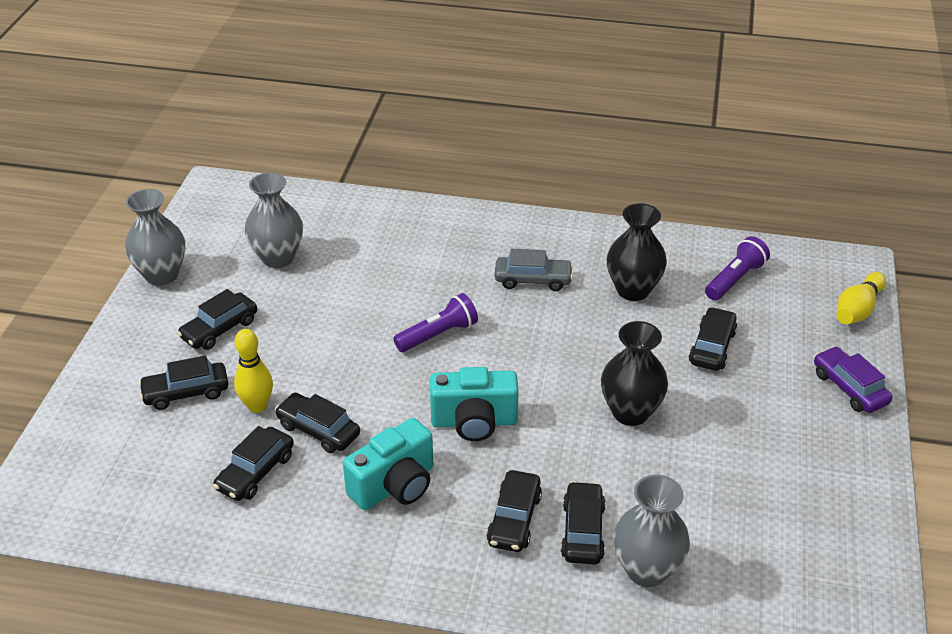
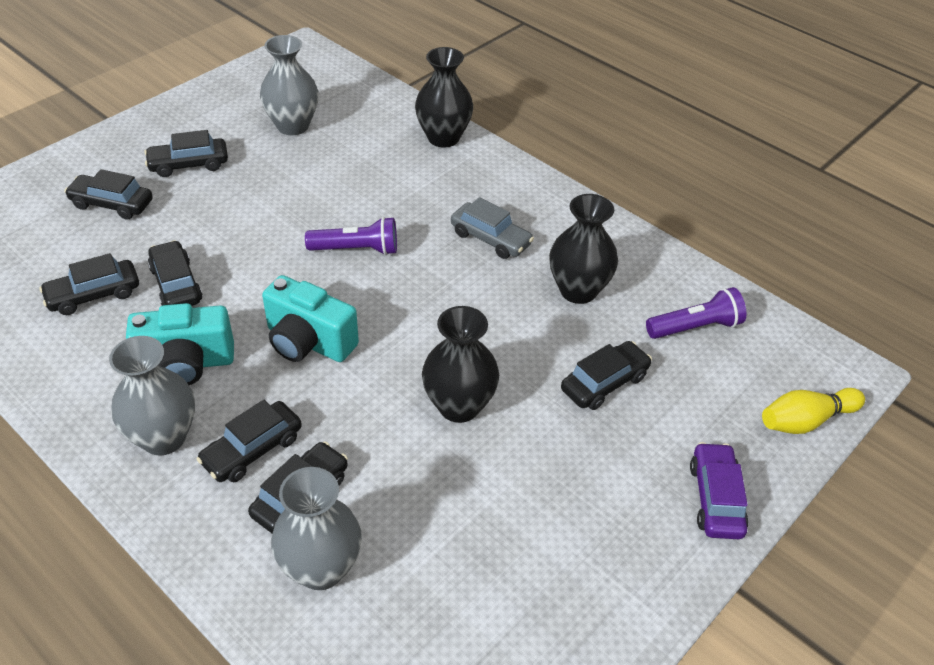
camera: 30 degrees right, 5 degrees up
(162, 275) = (192, 102): grey vase -> grey vase (163, 438)
(257, 406) = (151, 240): yellow bowling pin -> none
(416, 215) = (443, 138): none -> black vase

